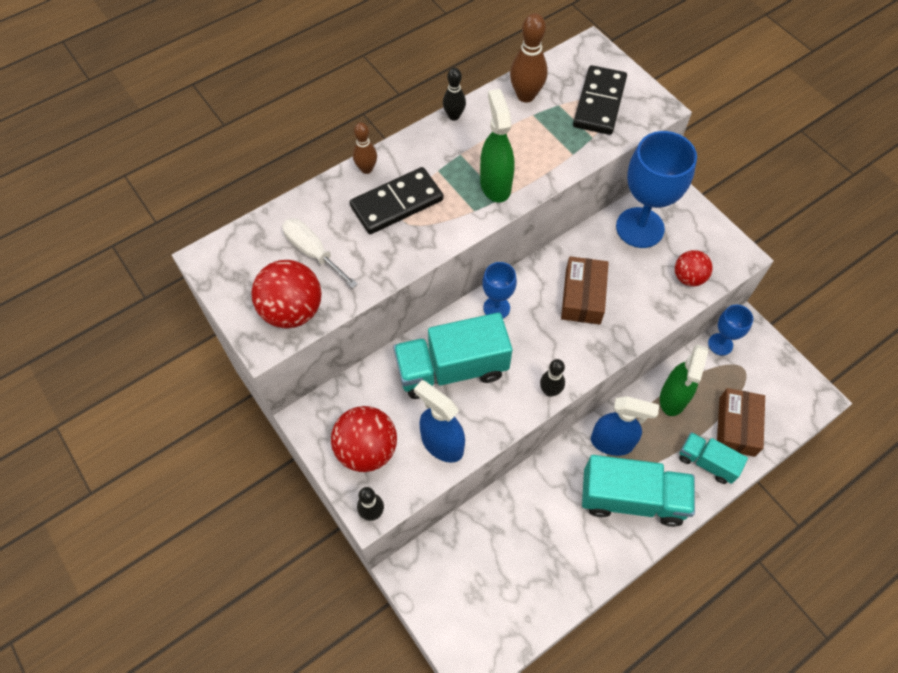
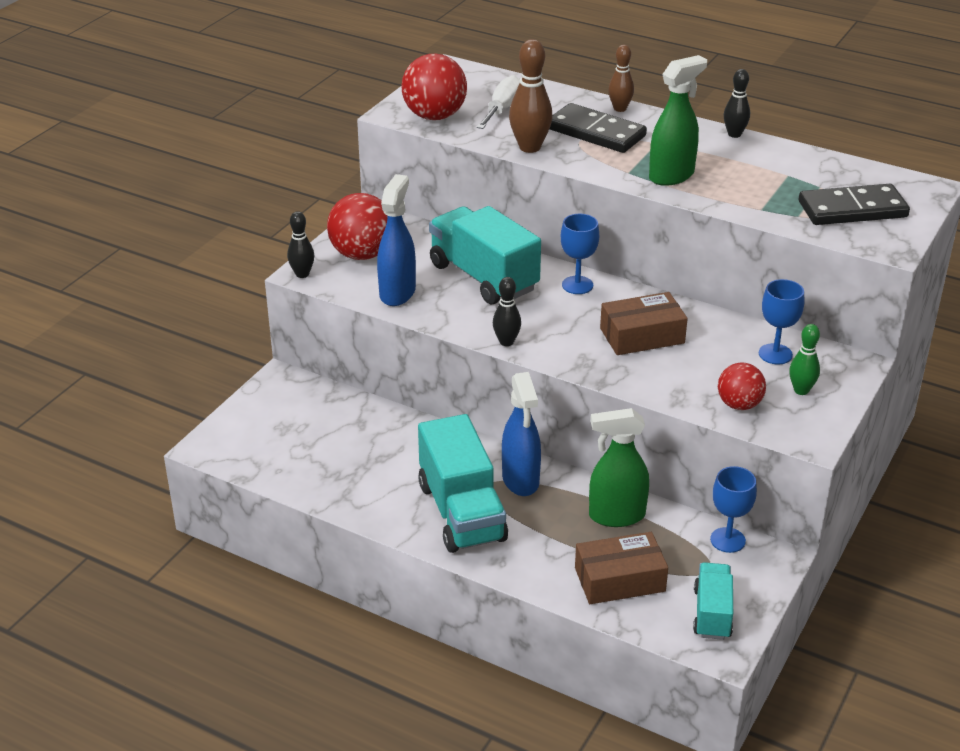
camera: 65 degrees right, 25 degrees down
(526, 95) = (809, 165): brown bowling pin -> brown bowling pin (530, 147)
(640, 228) = (775, 354): blue goblet -> blue goblet, size x0.53
(686, 234) = (801, 390): none -> green bowling pin
(707, 462) = (551, 563): turquoise truck -> turquoise truck (712, 613)

